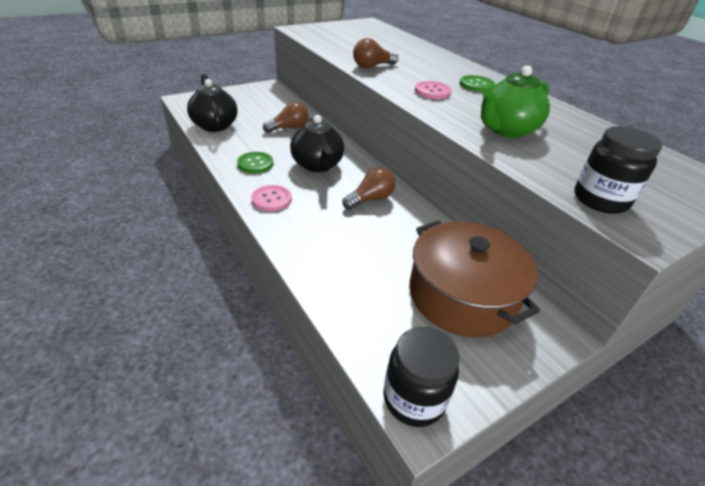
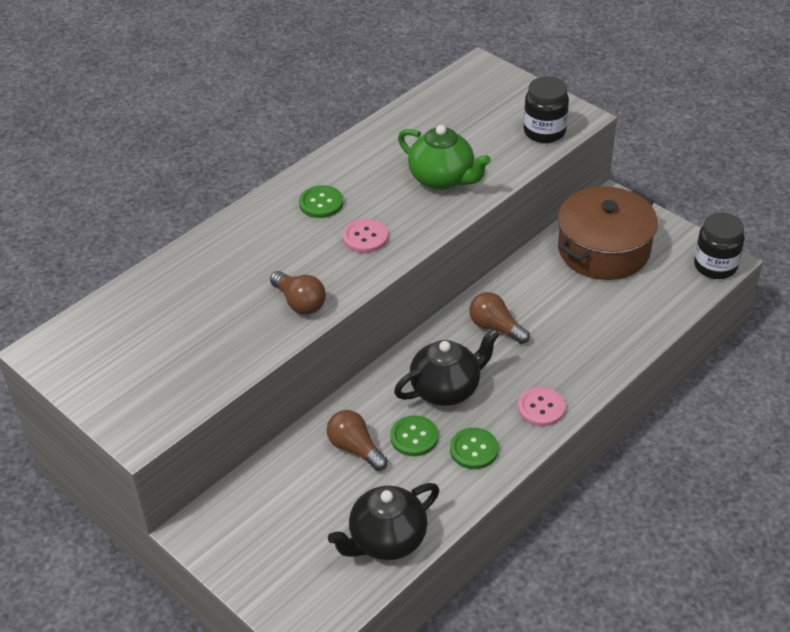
camera: 100 degrees left, 5 degrees up
(283, 146) = (414, 437): none -> green button

